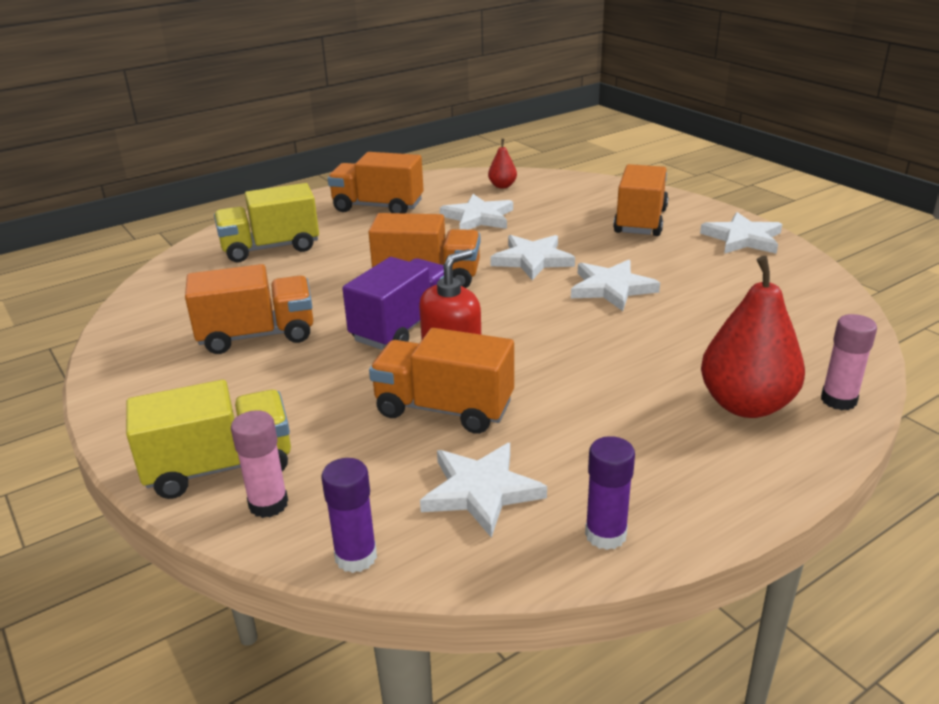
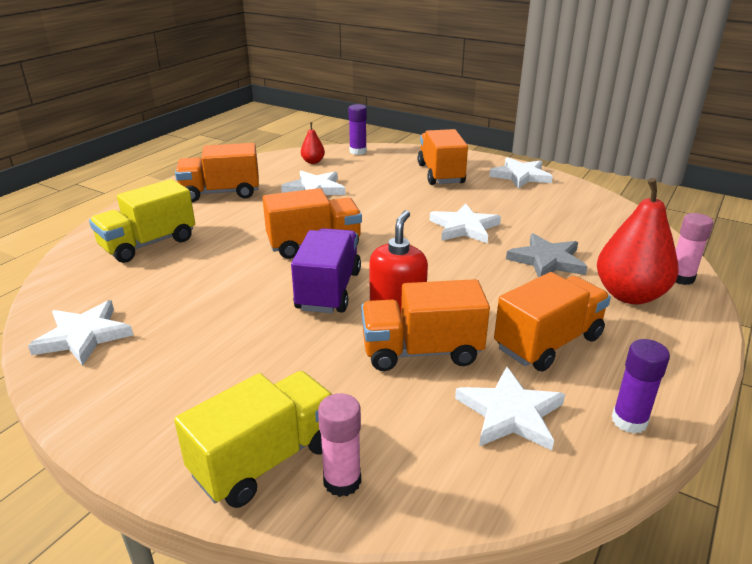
camera: 25 degrees left, 0 degrees up
(257, 335) = (200, 325): orange truck -> orange truck (548, 343)
(356, 557) = (460, 504): purple glue stick -> purple glue stick (358, 151)
(532, 260) = (386, 216): white star -> white star (83, 336)
(678, 345) = (547, 261): none -> grey star

